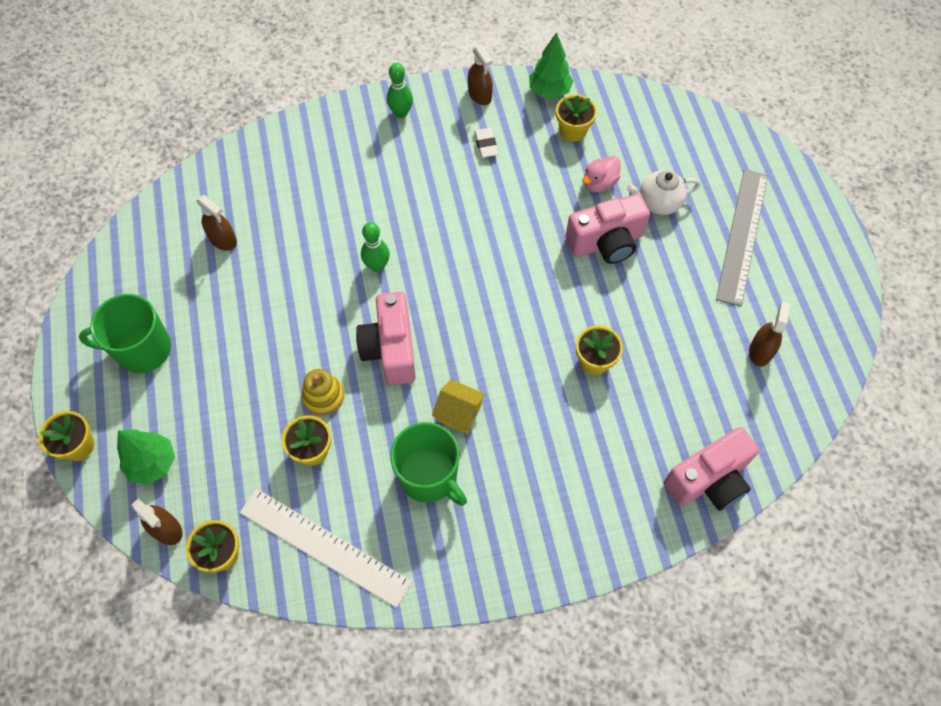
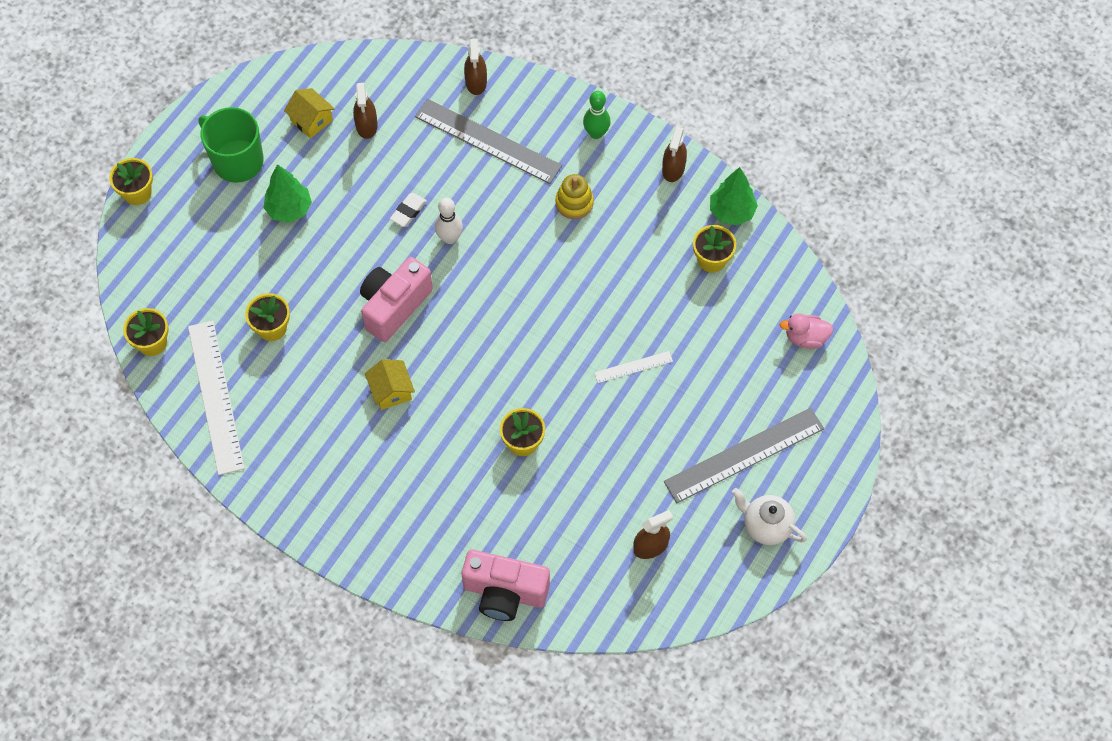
camera: 45 degrees right, 0 degrees up
(152, 463) = (169, 246): green tree -> green tree (289, 209)
(166, 529) = (136, 296): brown spray bottle -> brown spray bottle (476, 82)
(173, 270) = (311, 120): none -> yellow house
(323, 396) = (316, 298): yellow stacking toy -> yellow stacking toy (574, 203)
(329, 178) = (488, 141): none -> grey ruler
(377, 266) = (450, 238): green bowling pin -> white bowling pin
(429, 476) = (326, 414): green mug -> none
(486, 145) = (631, 213): white eraser -> white eraser (408, 211)
(599, 183) = (682, 318): pink duck -> pink duck (805, 338)
(606, 242) = (633, 367): pink camera -> white ruler
(658, 203) = (710, 373): white teapot -> white teapot (766, 526)

